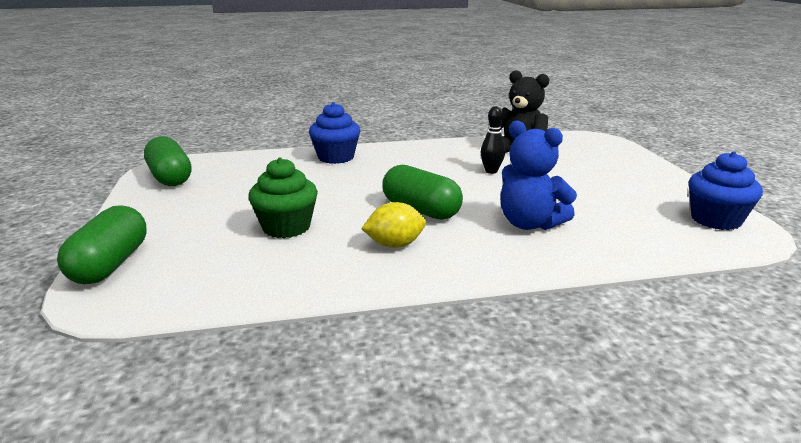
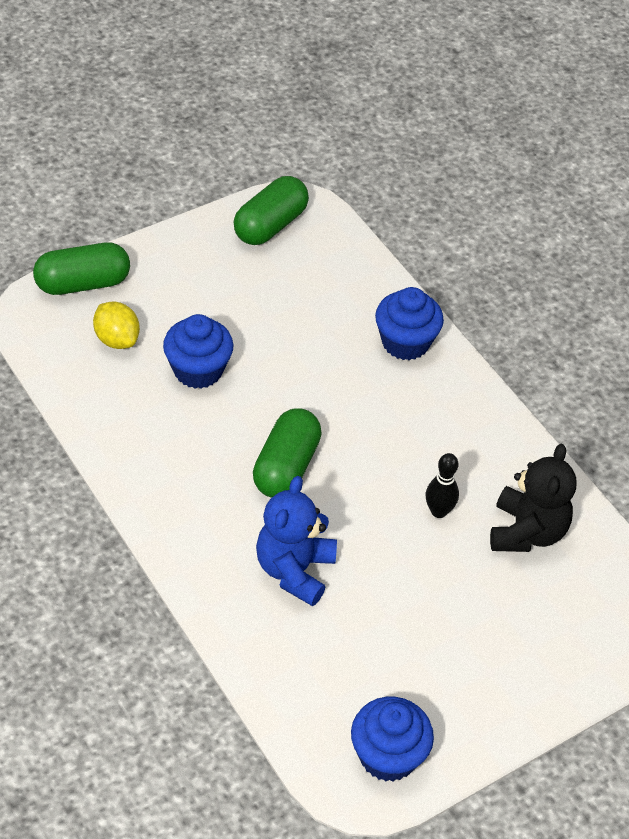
camera: 65 degrees right, 25 degrees up
(286, 227) = (198, 370): green cupcake -> blue cupcake
(395, 245) = (197, 466): yellow lemon -> yellow lemon (117, 339)

